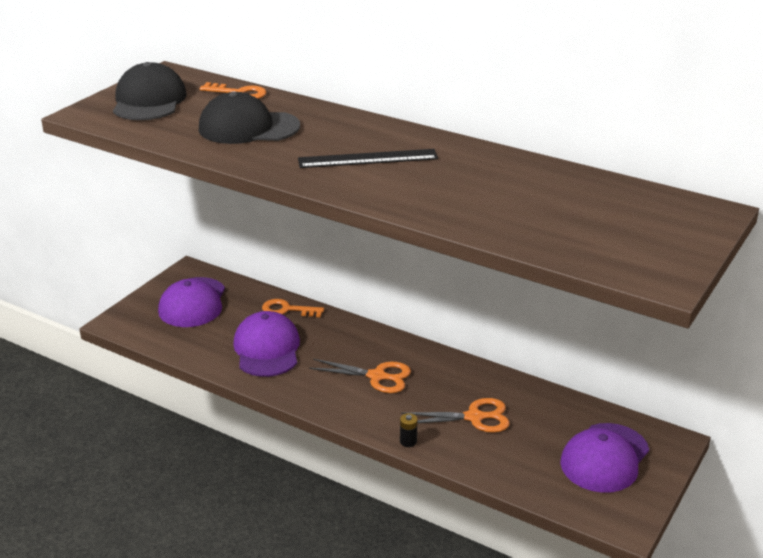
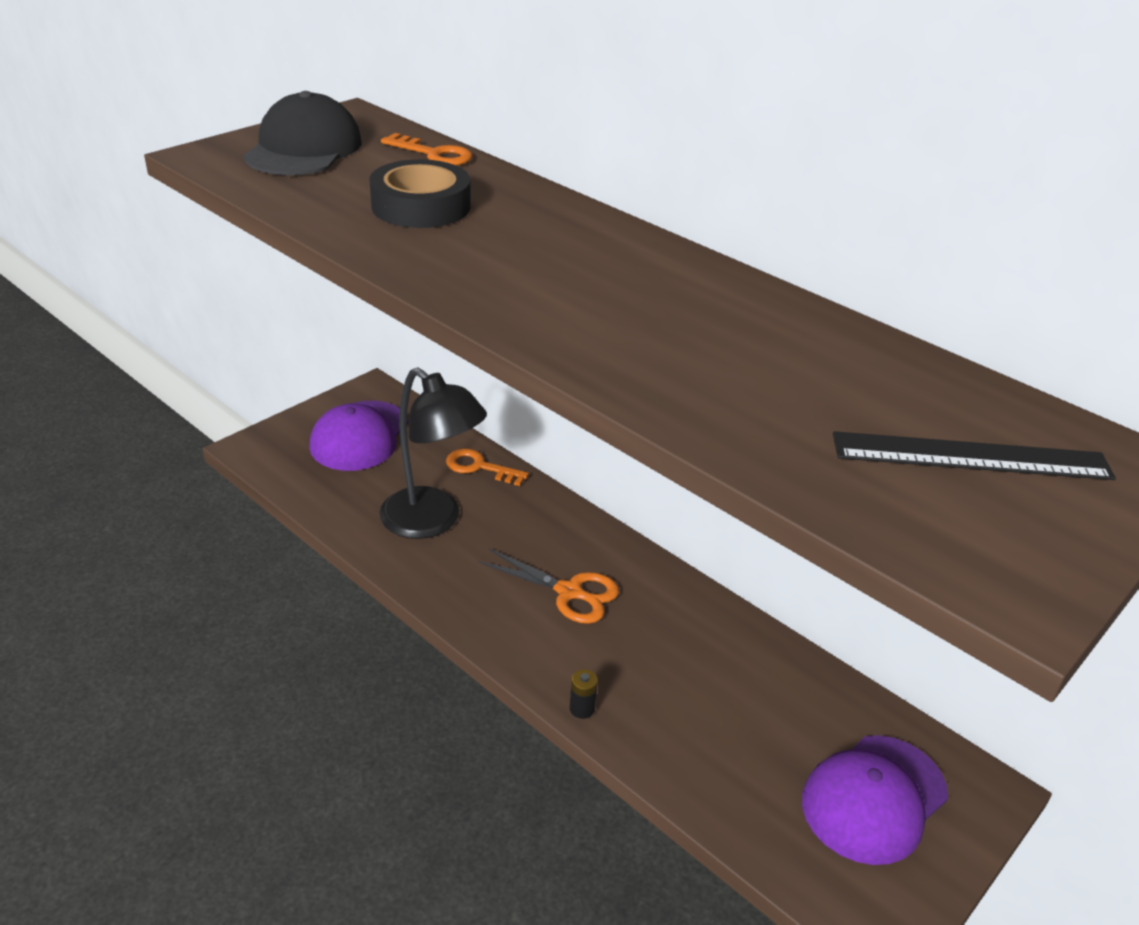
camera: 10 degrees right, 5 degrees up
(248, 128) = (421, 206): black cap -> black tape
(267, 349) = (432, 521): purple cap -> black lamp
(368, 159) = (576, 279): black ruler -> black ruler (971, 456)
(474, 417) = (690, 686): orange scissors -> none

